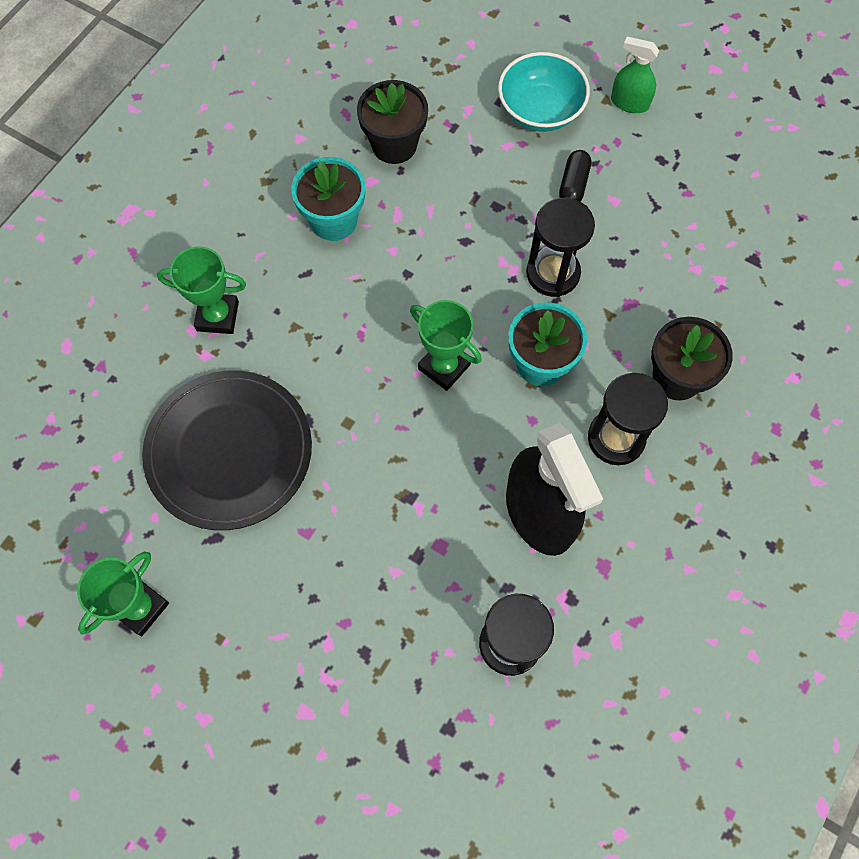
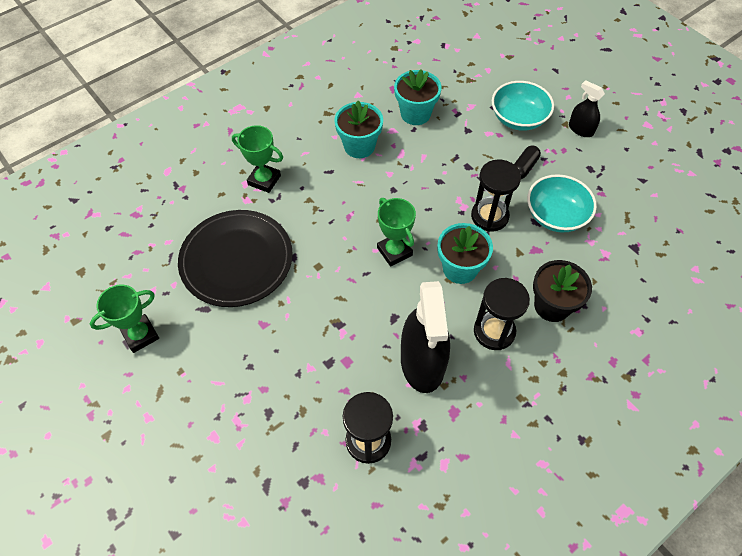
camera: 20 degrees right, 10 degrees down
(394, 145) = (415, 114): black flower pot -> turquoise flower pot
(629, 103) = (580, 129): green spray bottle -> black spray bottle
(639, 245) = (556, 216): none -> turquoise bowl

